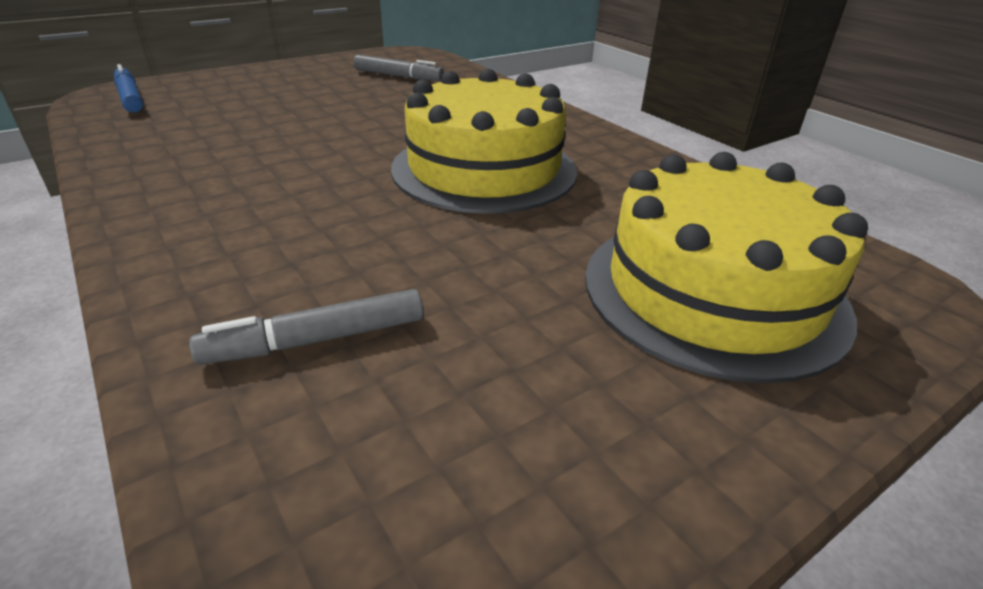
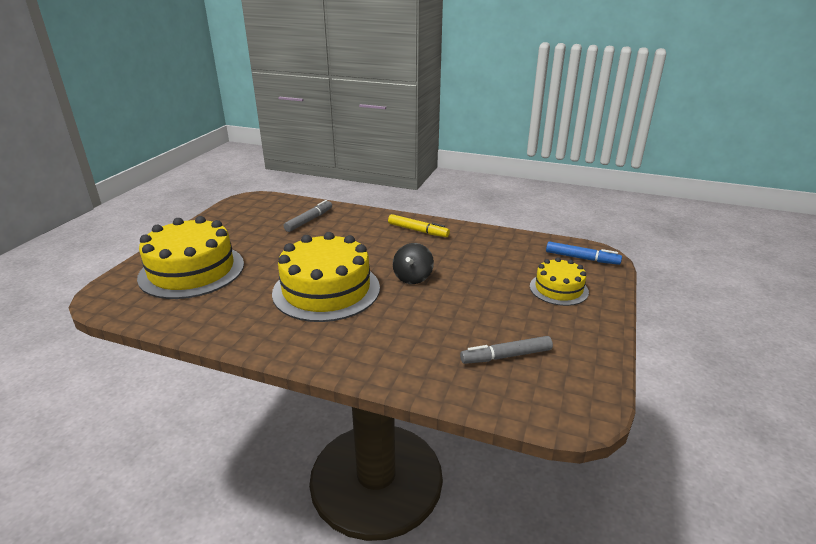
camera: 145 degrees right, 5 degrees down
(181, 203) = (418, 230): none -> yellow marker
(238, 89) = (558, 289): none -> yellow cake
(349, 144) = (413, 277): none -> black spinning top

